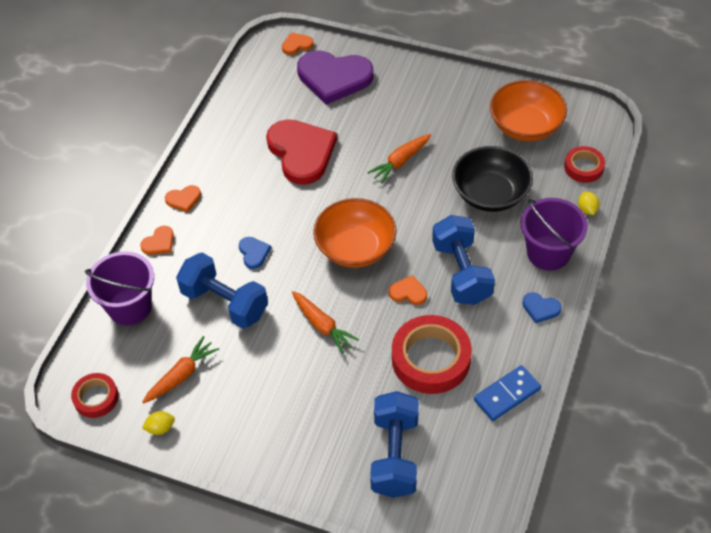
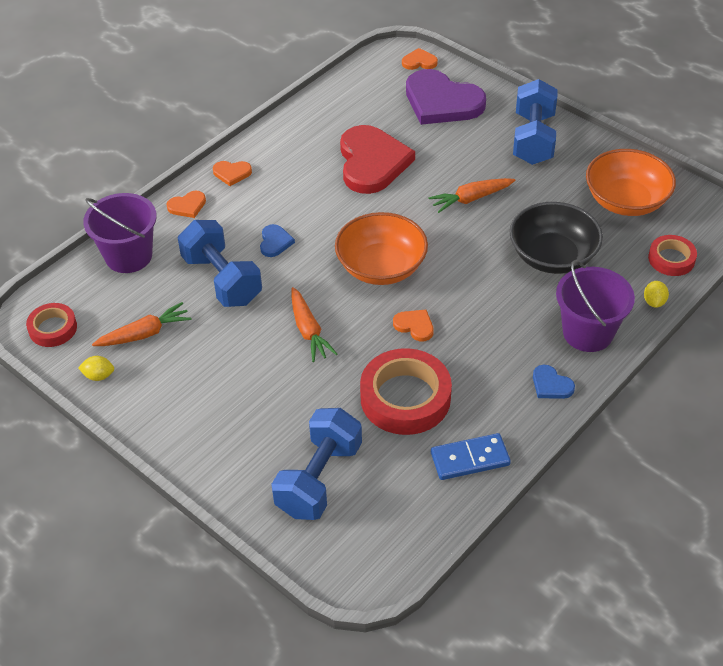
camera: 20 degrees right, 5 degrees down
(461, 272) = (481, 324): blue dumbbell -> blue dumbbell (533, 139)

